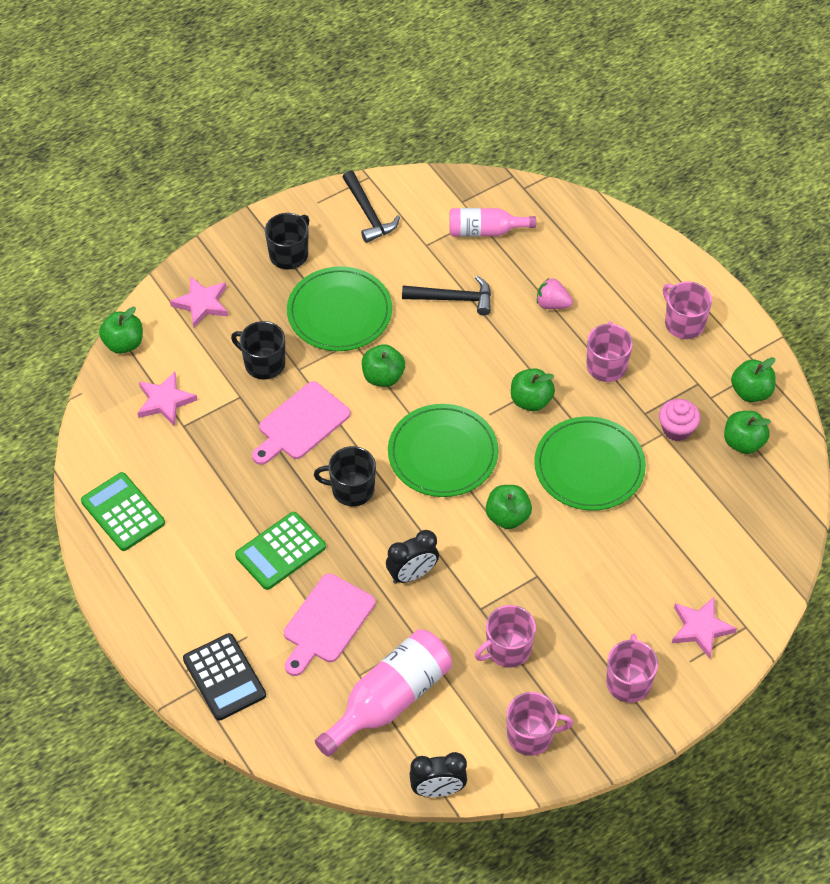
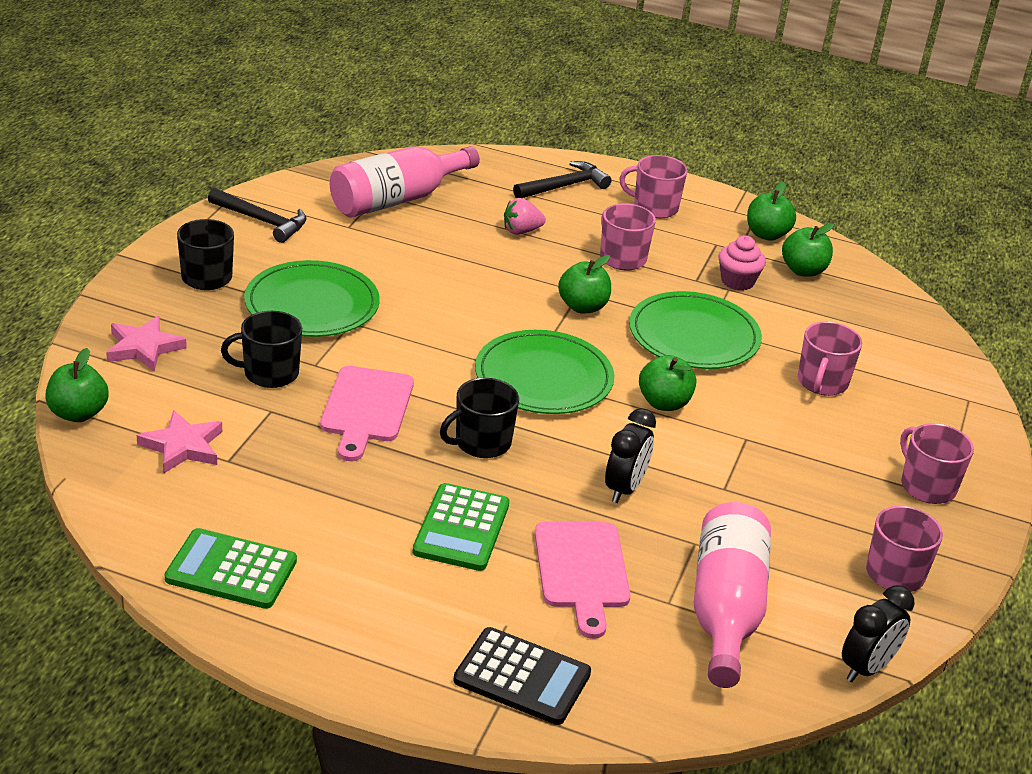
camera: 40 degrees left, 20 degrees down
(383, 377) = (414, 339): green apple -> none
(453, 299) = (421, 257): black hammer -> black hammer (564, 186)
(485, 231) = (397, 199): pink bottle -> pink bottle, size x1.58
(507, 649) = (789, 510): pink mug -> pink mug (822, 382)
(700, 628) = (935, 417): pink star -> none

